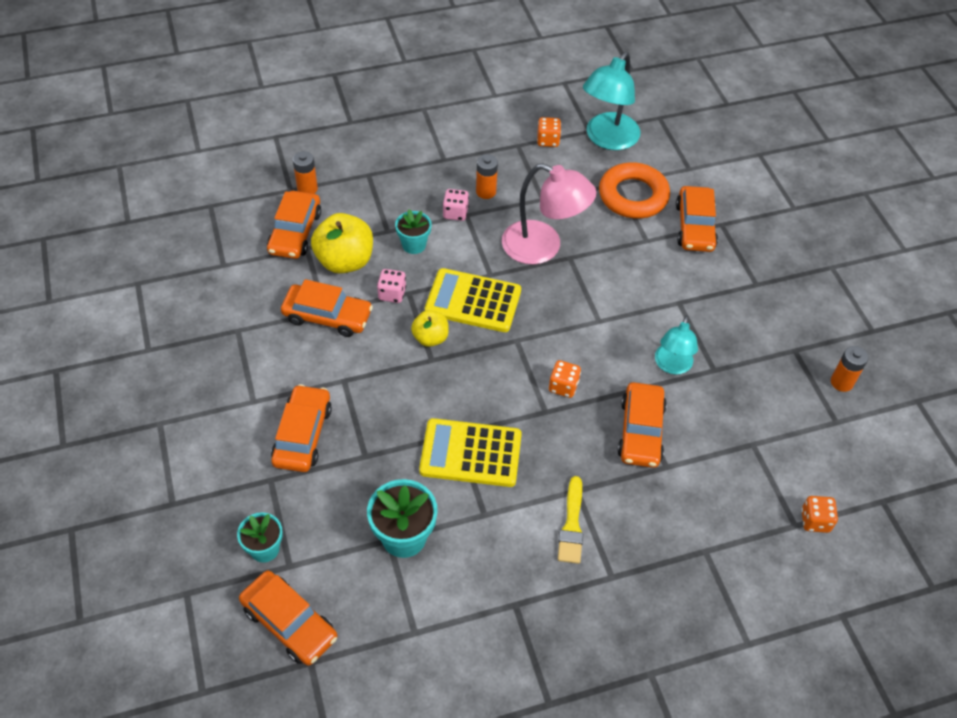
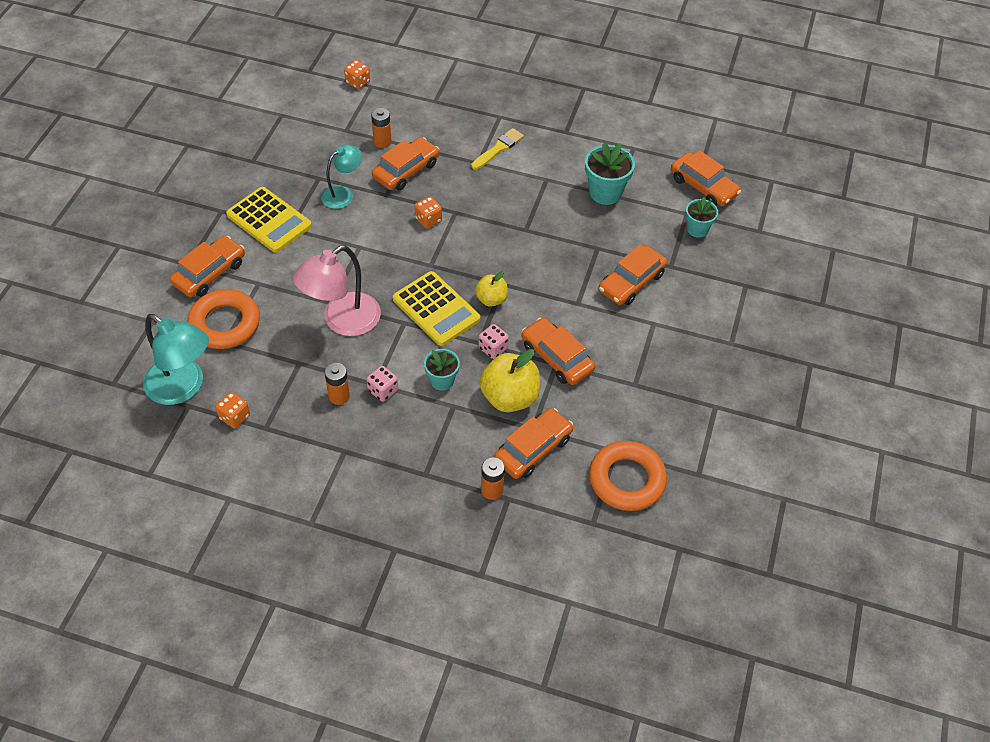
camera: 145 degrees left, 0 degrees up
(199, 248) = (627, 480): none -> orange ring
(289, 623) = (703, 186): orange car -> orange car turned 150 degrees clockwise
(470, 453) = (526, 214): yellow calculator -> yellow calculator (269, 220)
(543, 247) = (342, 321): pink lamp -> pink lamp turned 105 degrees counterclockwise
(607, 139) = (183, 388): turquoise lamp -> turquoise lamp turned 60 degrees clockwise
(841, 382) = (249, 130): orange battery -> orange battery (382, 142)

